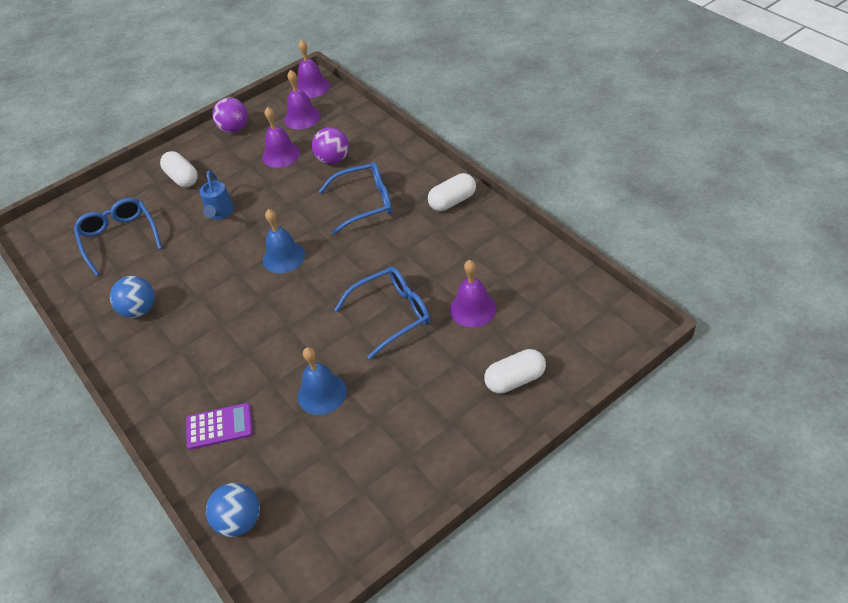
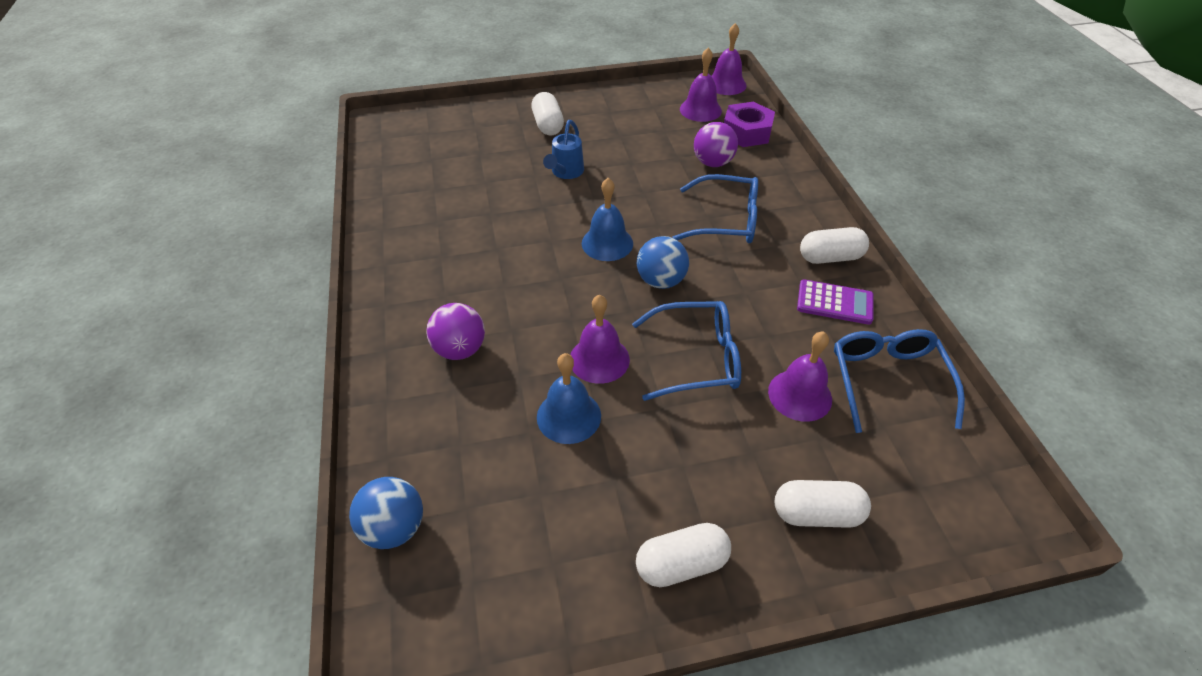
camera: 20 degrees right, 0 degrees up
(119, 238) = (455, 159): blue glasses -> blue glasses (887, 381)
(139, 310) = (431, 238): blue ball -> blue ball (661, 281)
(219, 426) = (437, 401): purple calculator -> purple calculator (834, 302)
(234, 129) = (625, 97): purple ball -> purple ball (460, 349)
(281, 155) = (659, 138): purple bell -> purple bell (599, 359)
(347, 123) = (746, 132): none -> purple nut
(444, 450) = (681, 564): none -> white capsule

